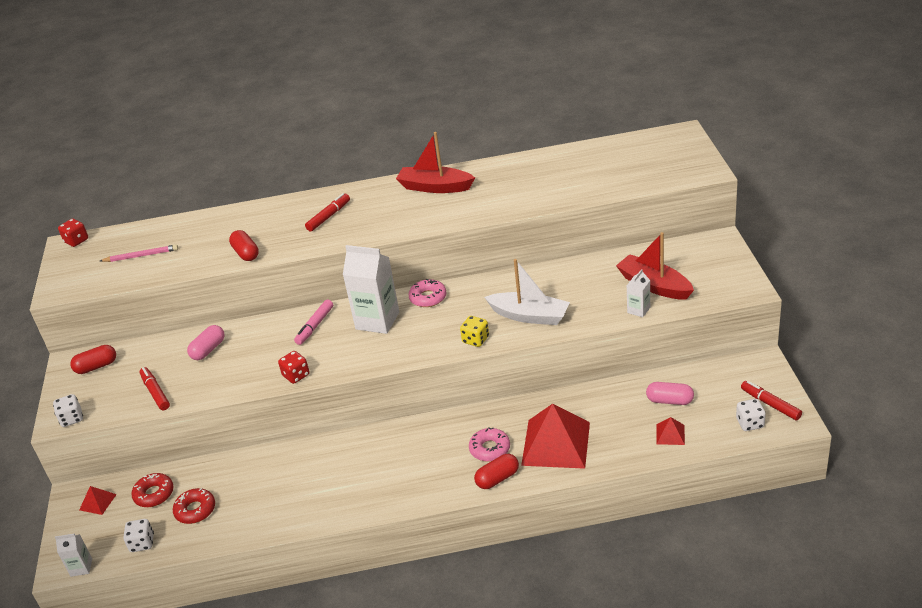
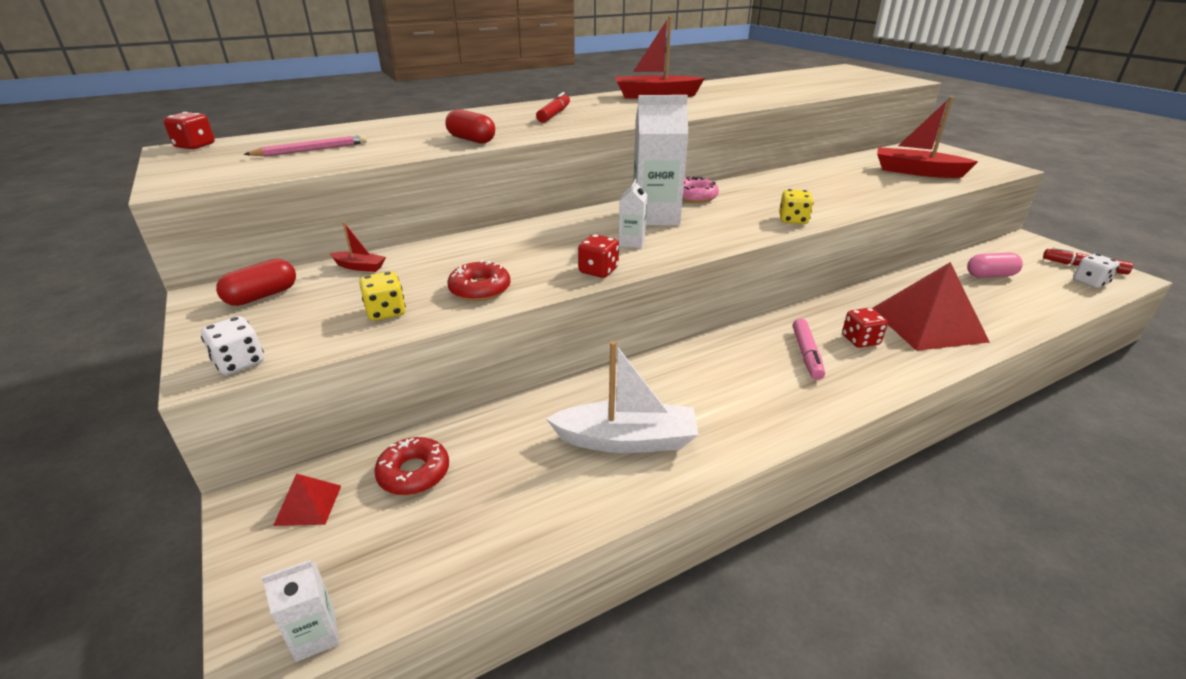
camera: 25 degrees left, 5 degrees down
(142, 543) = (431, 558): white dice -> none
(155, 392) = (386, 312): red marker -> yellow dice
(158, 347) = (359, 267): none -> red boat
(195, 510) = (503, 483): red donut -> red donut (480, 289)
(208, 350) = (443, 261): pink capsule -> none
(315, 326) = (579, 228): pink marker -> pink marker (806, 354)
(490, 449) = (860, 340): pink donut -> red dice
(497, 478) = (906, 368): red capsule -> none
(529, 316) = (826, 199): white boat -> white boat (626, 440)
(638, 310) = (930, 186): white carton -> white carton (631, 242)
(670, 434) = (1031, 301): red pyramid -> none

